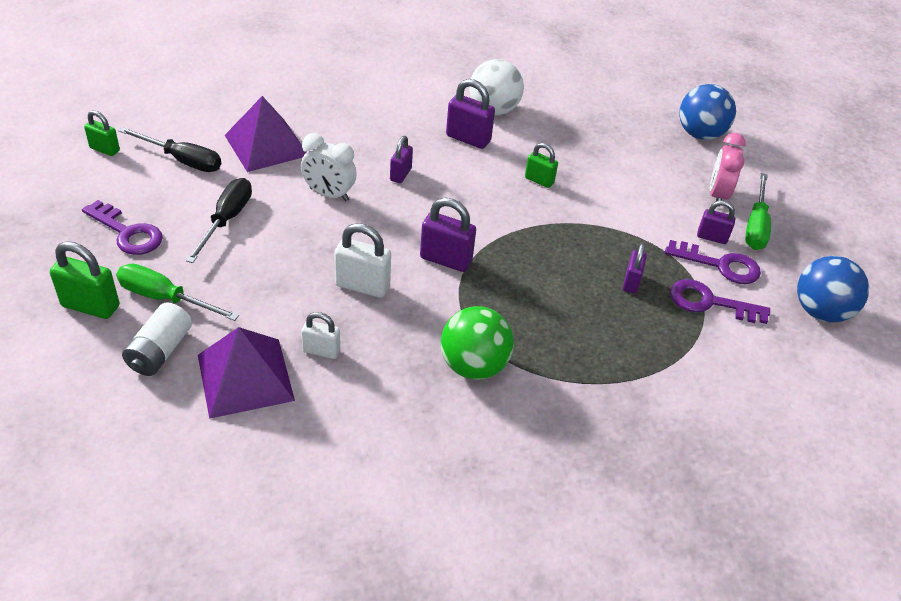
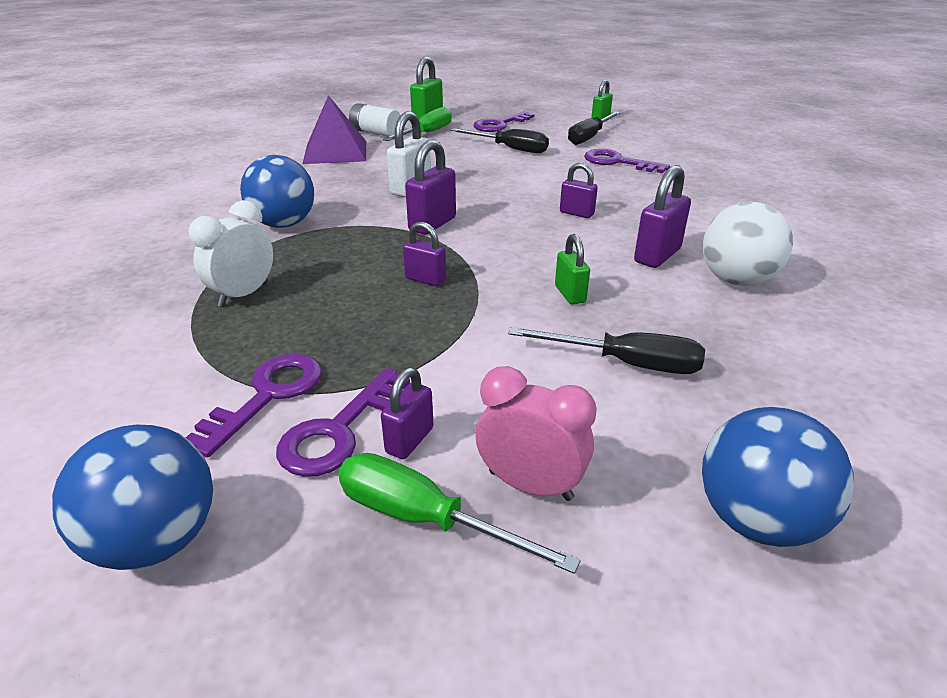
camera: 105 degrees right, 10 degrees down
(266, 145) = (617, 162): purple pyramid -> purple key
(321, 351) = (344, 172): white padlock -> none
(329, 194) = (542, 182): white clock -> white clock (243, 295)
(473, 366) = (284, 224): green ball -> blue ball
(539, 180) = (570, 294): green padlock -> green padlock turned 60 degrees counterclockwise
(608, 161) = (626, 363): none -> black screwdriver
(631, 282) = (344, 332): purple padlock -> purple padlock (425, 279)

